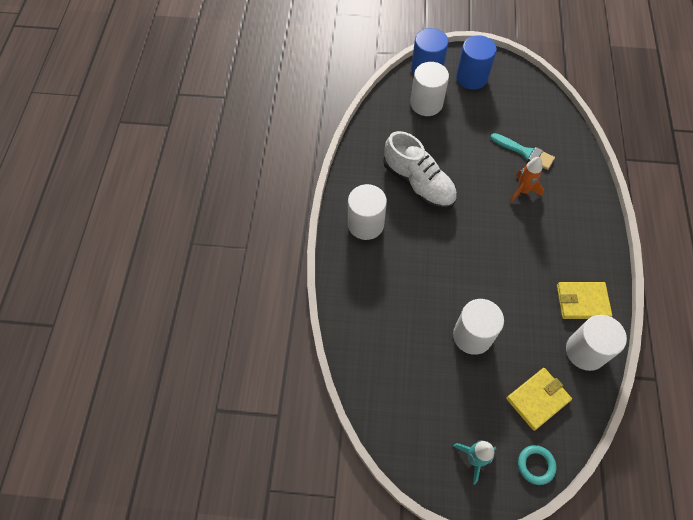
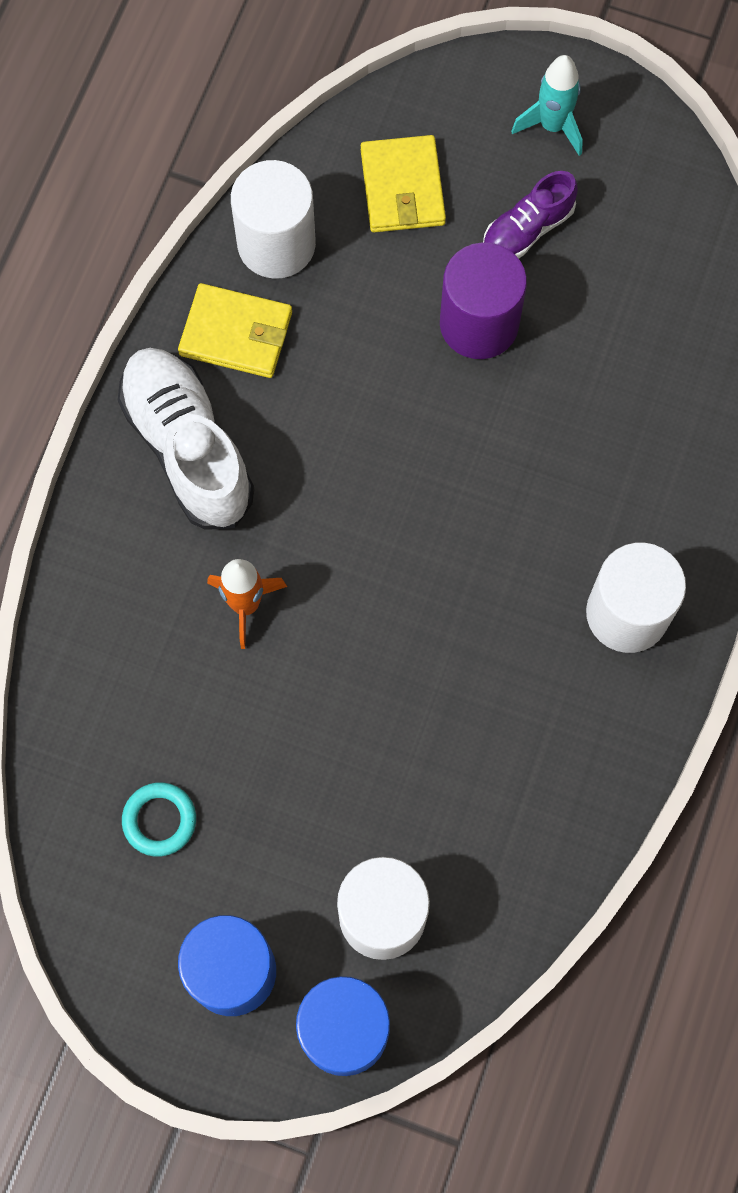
camera: 165 degrees left, 10 degrees up
(418, 183) = (477, 686): white shoe -> white shoe (188, 448)
(466, 392) = (527, 230): none -> purple shoe
(472, 335) = (479, 324): white cylinder -> purple cylinder
(525, 152) = (194, 704): turquoise brush -> none
(536, 465) = (450, 92): turquoise ring -> turquoise ring (159, 820)
(537, 399) = (402, 188): yellow wallet -> yellow wallet turned 75 degrees counterclockwise

